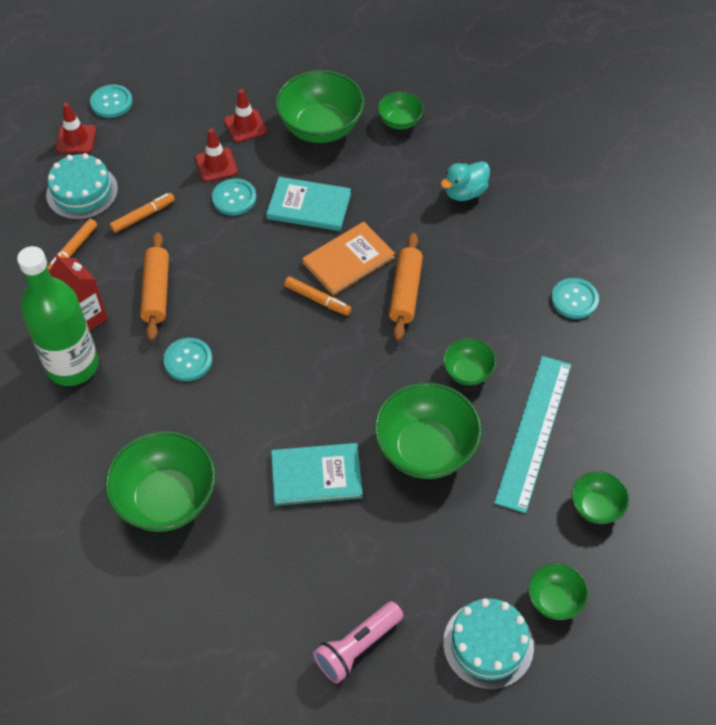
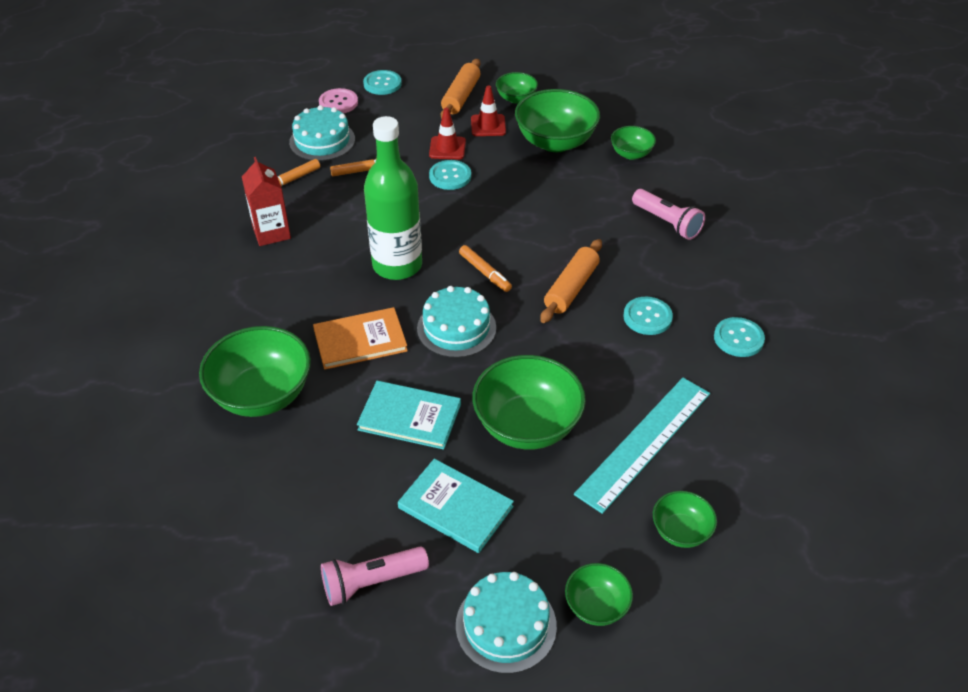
camera: 20 degrees right, 10 degrees down
(73, 366) = (241, 266): green bottle -> green bottle (397, 265)
(76, 139) = (338, 103): red traffic cone -> pink button
(156, 292) = (343, 229): orange rolling pin -> orange rolling pin (461, 97)
(188, 360) = (342, 289): turquoise button -> turquoise button (647, 317)
(309, 206) = (514, 198): turquoise book -> turquoise book (455, 507)
(317, 368) = (456, 328): none -> turquoise cake
(348, 260) = (529, 249): orange book -> orange book (360, 340)
(465, 192) = (667, 223): turquoise duck -> pink flashlight
(468, 372) = (601, 371): green bowl -> green bowl (516, 98)

